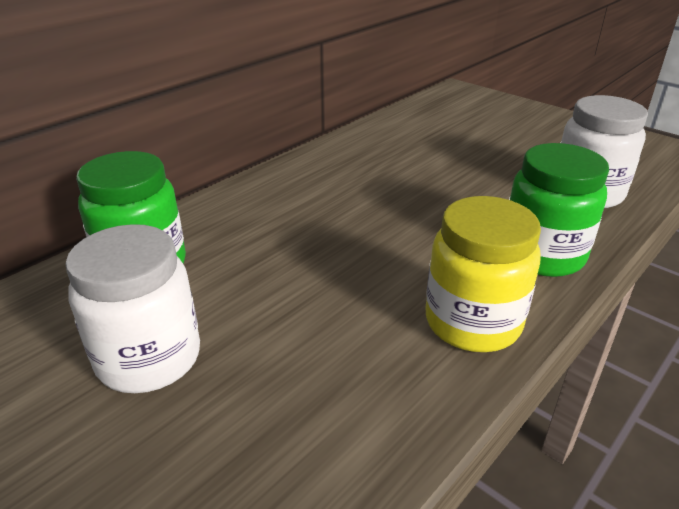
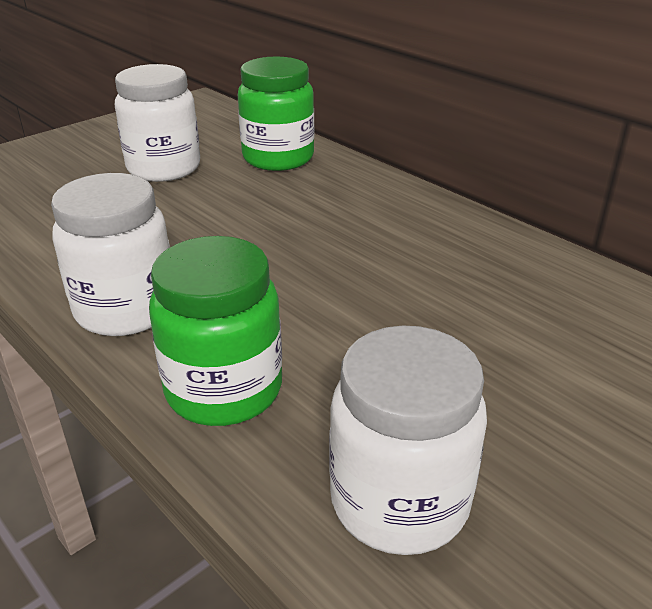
camera: 95 degrees right, 0 degrees up
(472, 323) = (126, 310): yellow jar -> white jar

